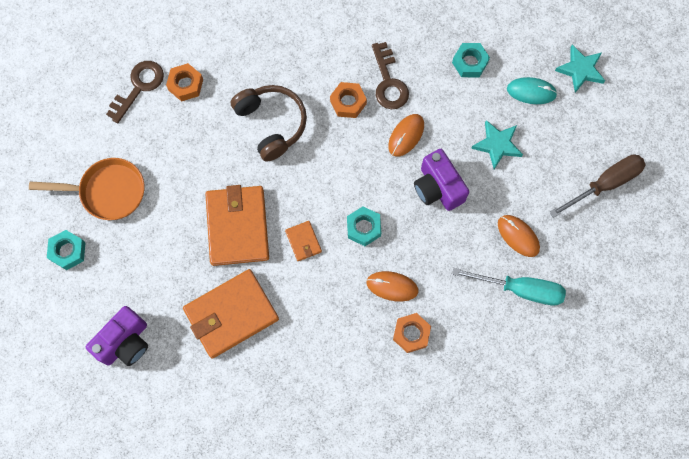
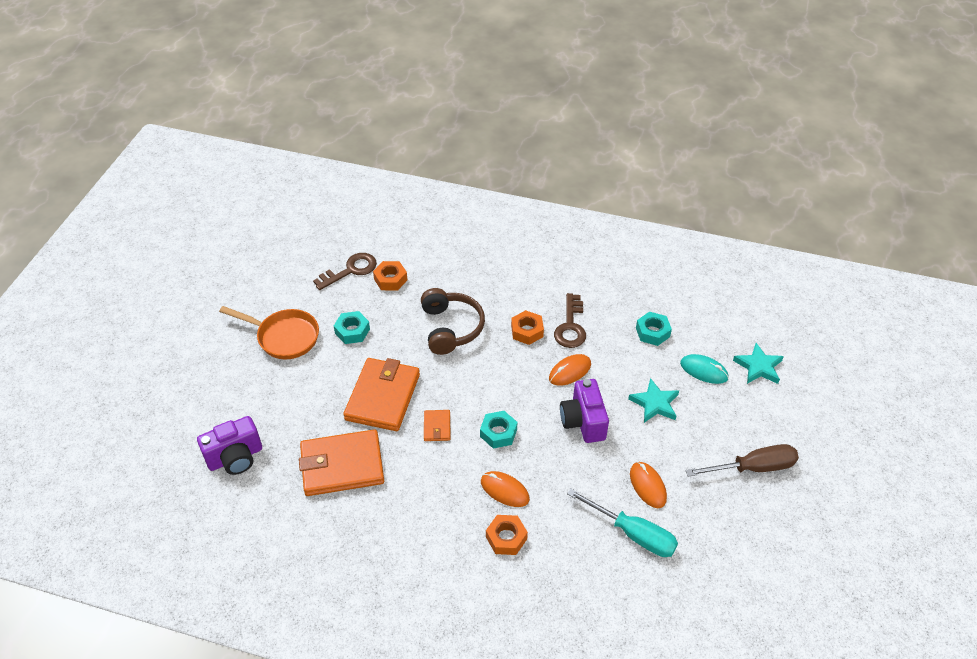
camera: 20 degrees right, 25 degrees down
(68, 251) = (226, 371): turquoise nut -> turquoise nut (352, 331)

